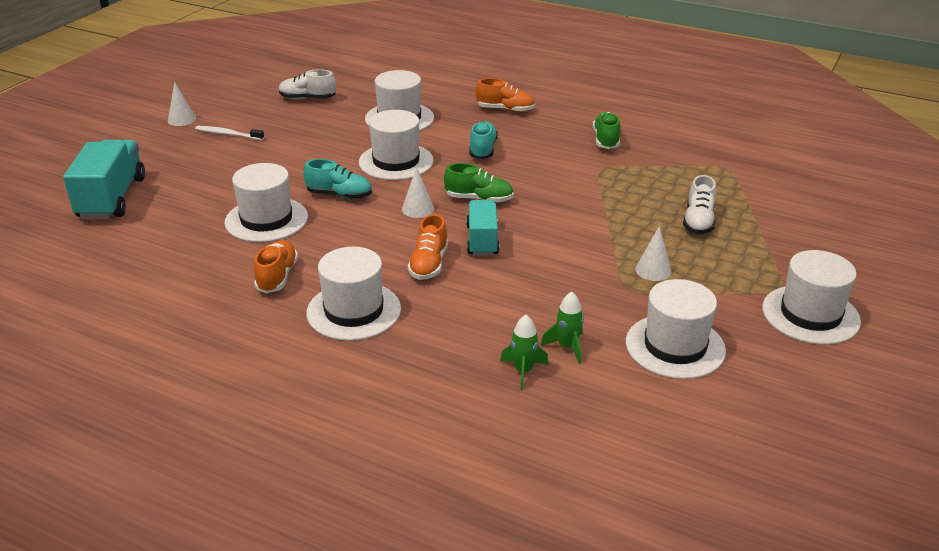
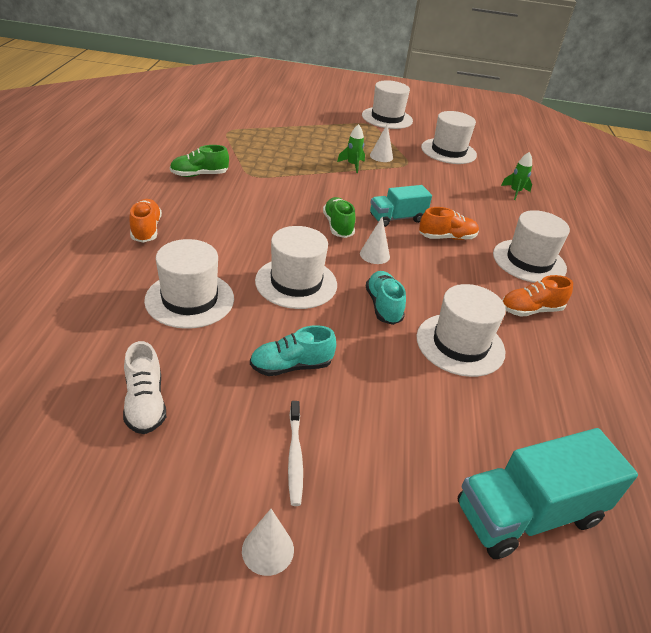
camera: 115 degrees left, 5 degrees up
(482, 150) = (245, 234): turquoise shoe -> turquoise shoe (291, 366)
(567, 347) = (481, 180): green rocket -> green rocket (352, 165)
(698, 221) = (311, 142): white shoe -> none

